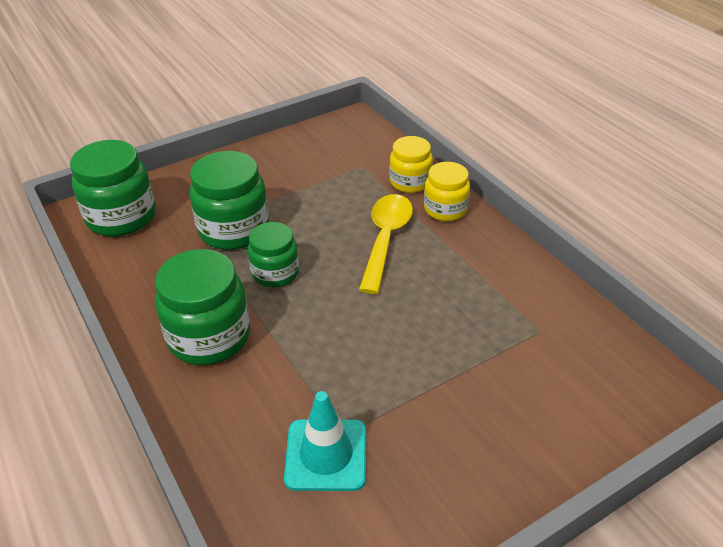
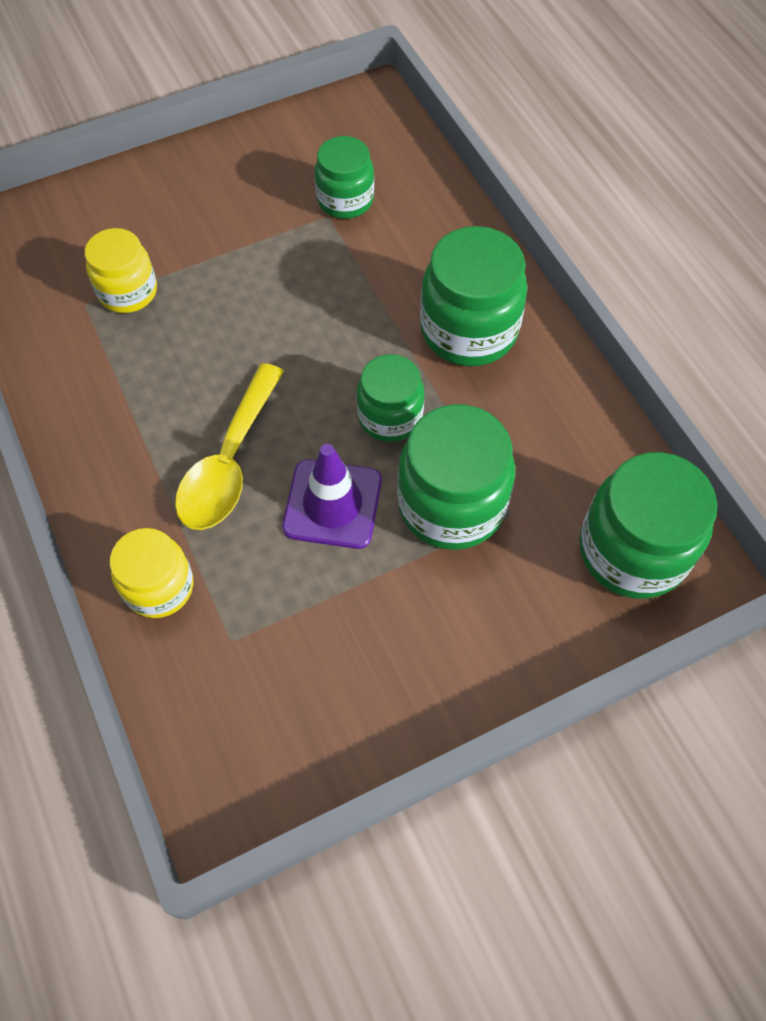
camera: 175 degrees left, 20 degrees up
(312, 224) = (332, 504): none -> purple traffic cone
(326, 455) = (345, 200): turquoise traffic cone -> green jar
(445, 209) = (123, 515): yellow jar -> yellow jar (128, 292)

